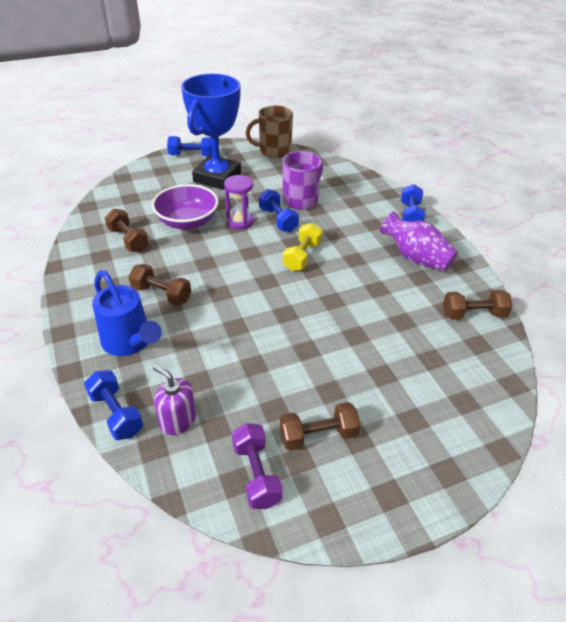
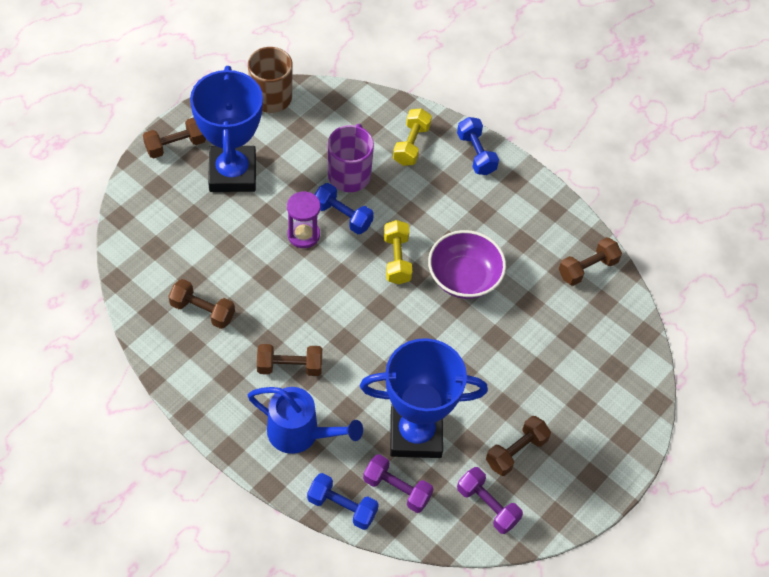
camera: 30 degrees left, 15 degrees up
(178, 420) = (397, 489): purple soap dispenser -> purple dumbbell
(187, 222) = (247, 258): purple bowl -> purple bowl (464, 277)
(191, 155) = (175, 145): blue dumbbell -> brown dumbbell
(229, 381) = (415, 434): none -> blue trophy
(360, 197) = (411, 145): none -> yellow dumbbell
(416, 258) = (507, 216): purple vase -> none

